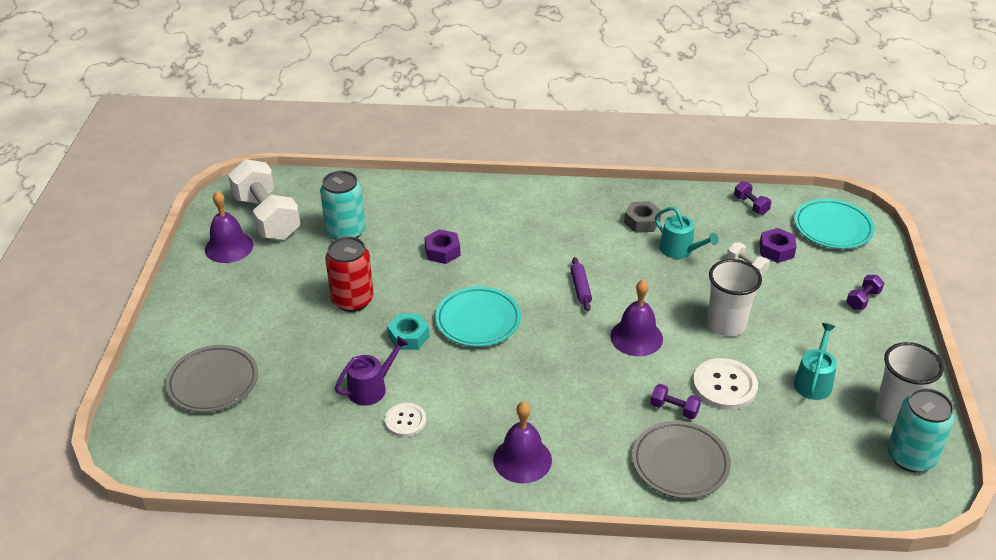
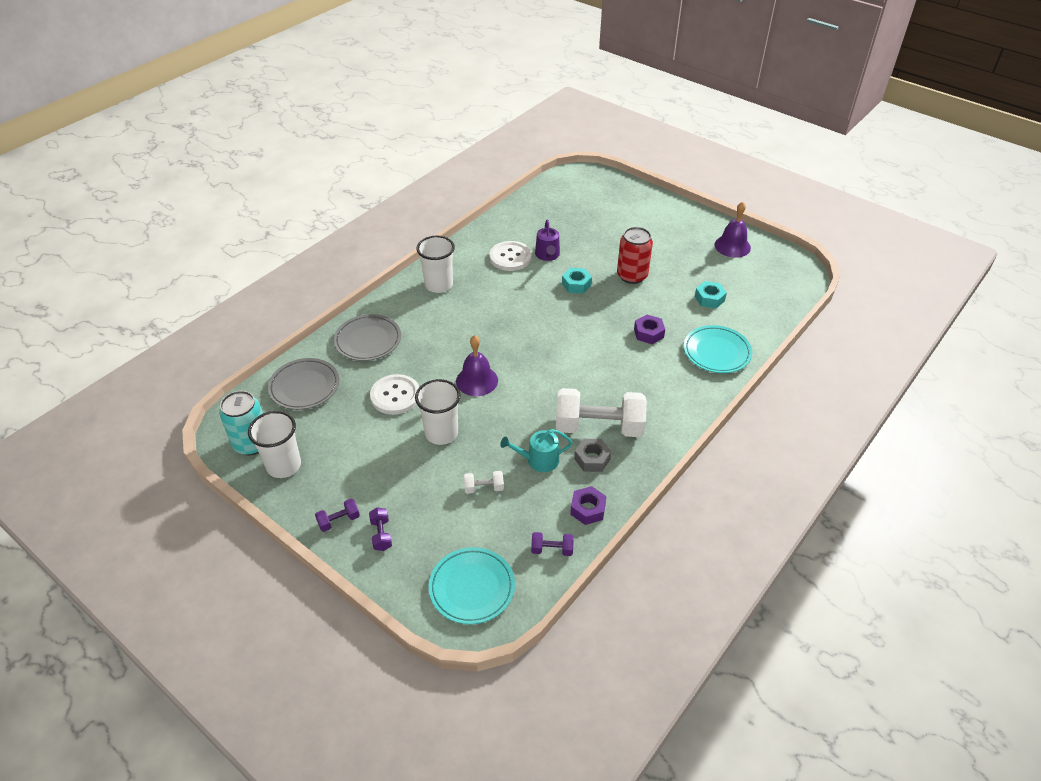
camera: 125 degrees right, 5 degrees up
(213, 382) = (607, 207): grey plate -> grey plate (304, 387)
(267, 217) = (755, 271): white dumbbell -> white dumbbell (599, 427)
(346, 232) = (709, 298): turquoise can -> turquoise nut
(405, 421) = (510, 257): white button -> white button, size x1.60
(478, 320) = (563, 318): turquoise plate -> turquoise plate (716, 352)
(522, 459) = (438, 285): purple bell -> white cup
(580, 288) = (548, 380): purple rolling pin -> none
(674, 409) = (404, 361): purple dumbbell -> purple dumbbell (339, 521)
(776, 250) = (483, 522): purple nut -> purple nut (588, 509)
(813, 381) = (350, 442): turquoise watering can -> none

